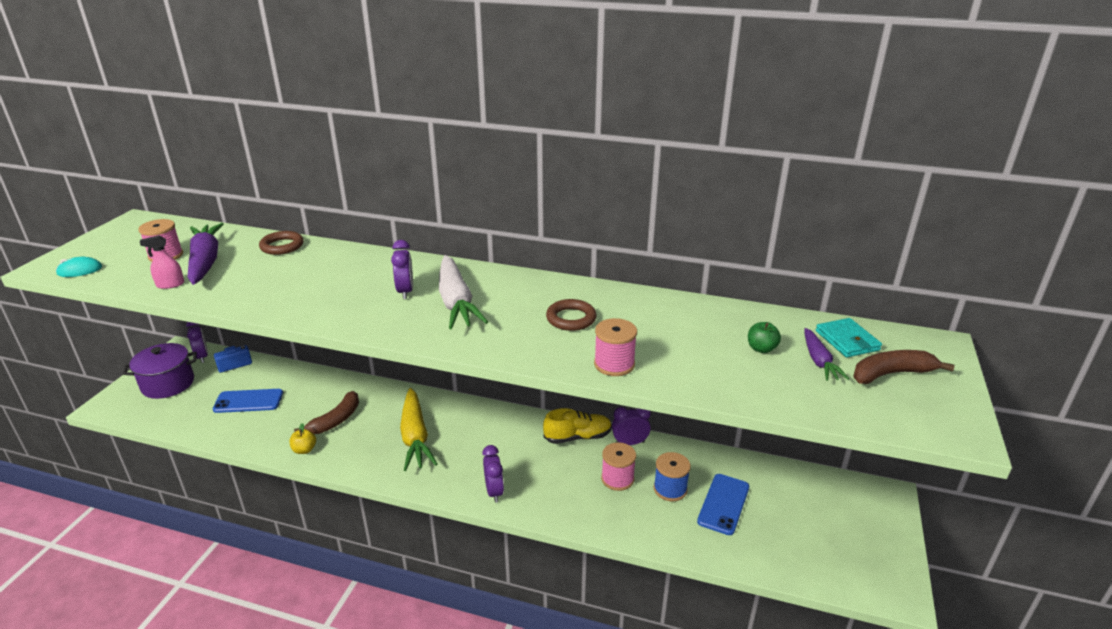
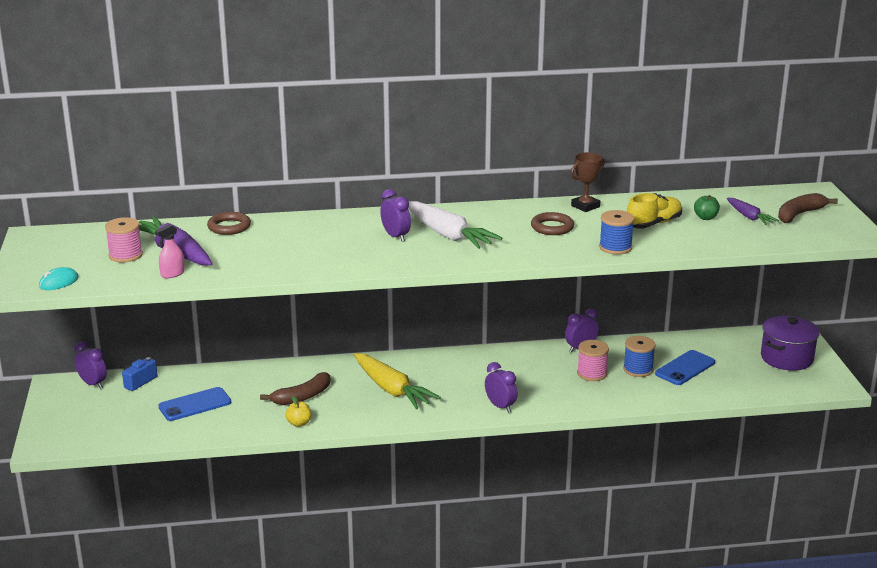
camera: 25 degrees left, 5 degrees down
(168, 384) = (87, 413): purple pot -> purple pot (786, 358)
(336, 420) = (302, 397): brown banana -> brown banana turned 45 degrees clockwise
(577, 437) = (534, 355): yellow shoe -> yellow shoe (653, 224)
(614, 364) = (615, 247): pink spool -> blue spool
(634, 300) = (585, 206): none -> brown trophy
(723, 504) = (685, 368): blue phone -> blue phone turned 45 degrees clockwise
(847, 340) = (757, 201): turquoise wallet -> none

